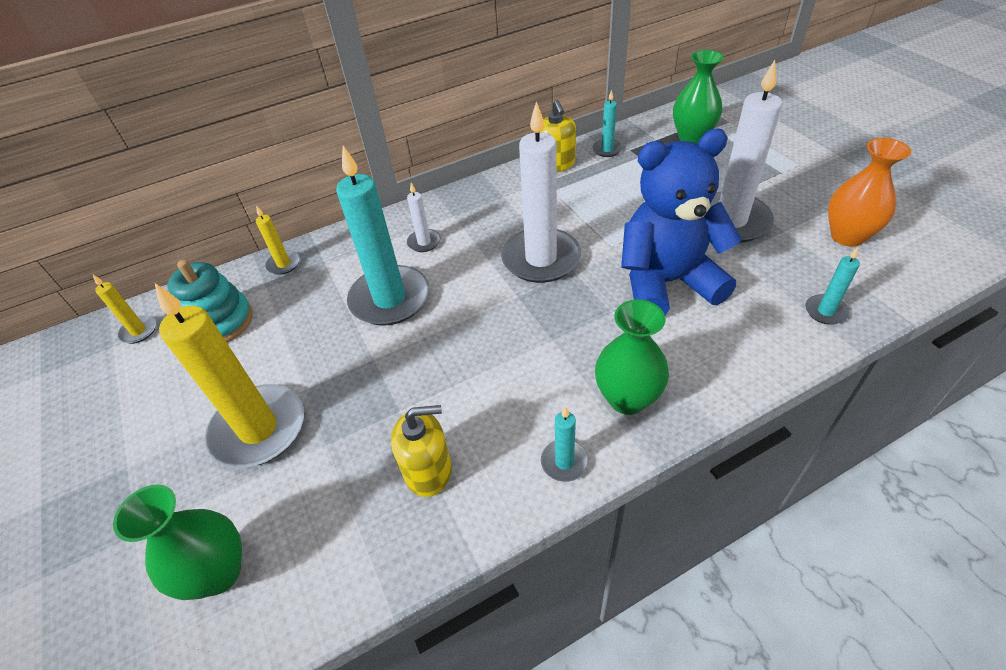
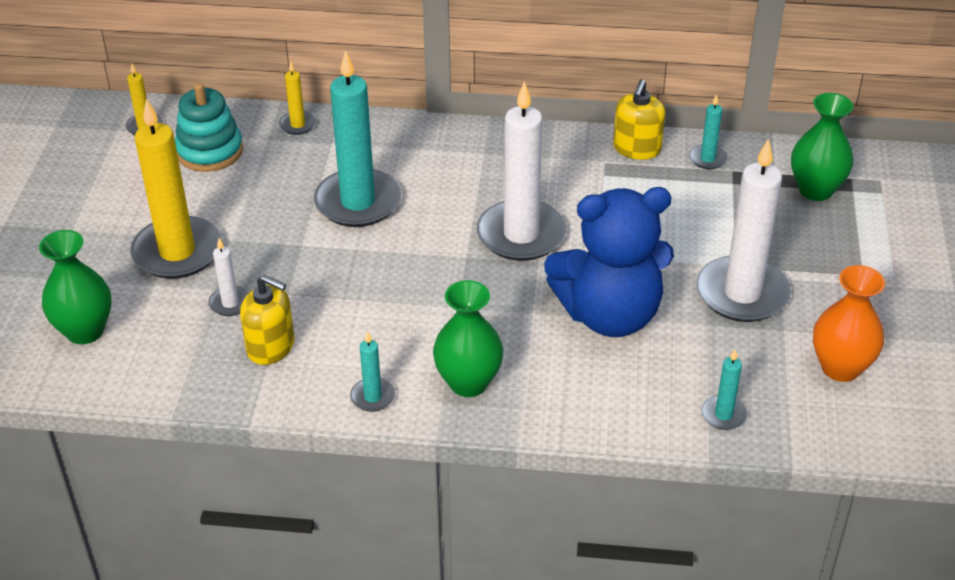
camera: 30 degrees right, 5 degrees down
(424, 242) = (433, 165): white candle -> white candle (230, 303)
(666, 283) = (610, 315): blue teddy bear -> blue teddy bear turned 150 degrees clockwise

